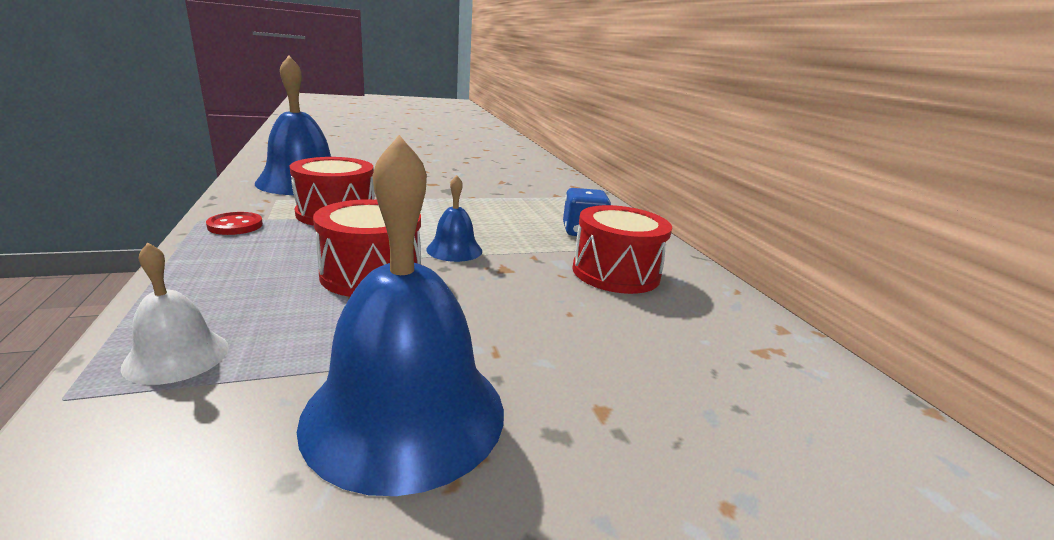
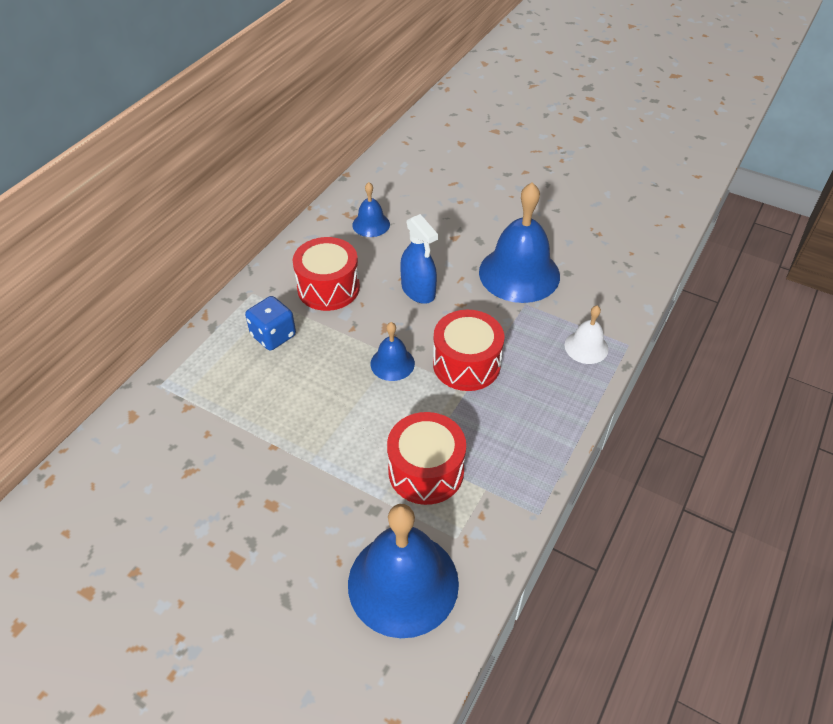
camera: 130 degrees left, 25 degrees up
(235, 225) = (515, 486): red button -> none
(526, 310) = (418, 291): none -> blue spray bottle
(727, 354) = (371, 224): none -> blue bell

